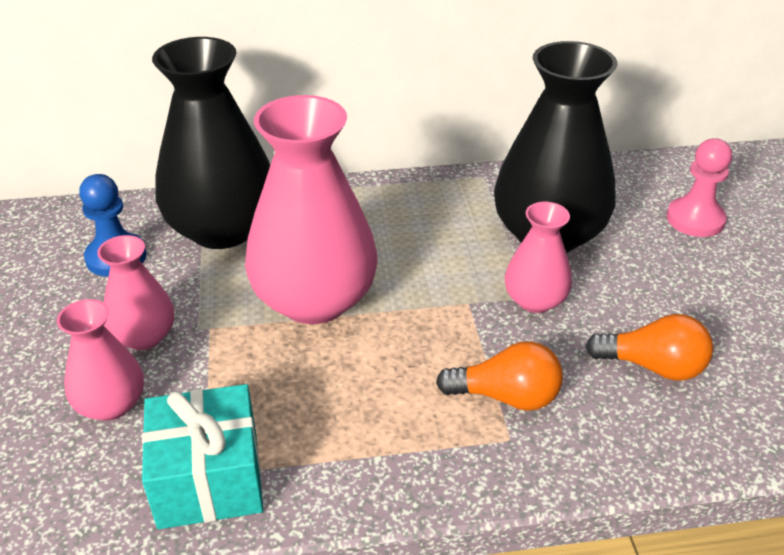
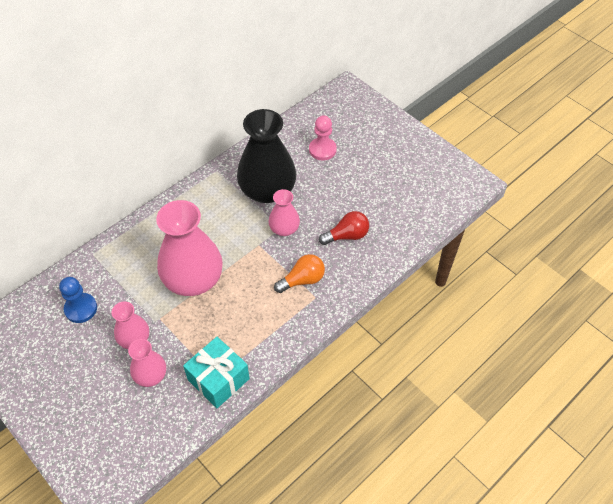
camera: 35 degrees left, 15 degrees up
(222, 229) = (118, 266): black vase -> none
(652, 366) = (347, 236): orange light bulb -> red light bulb

